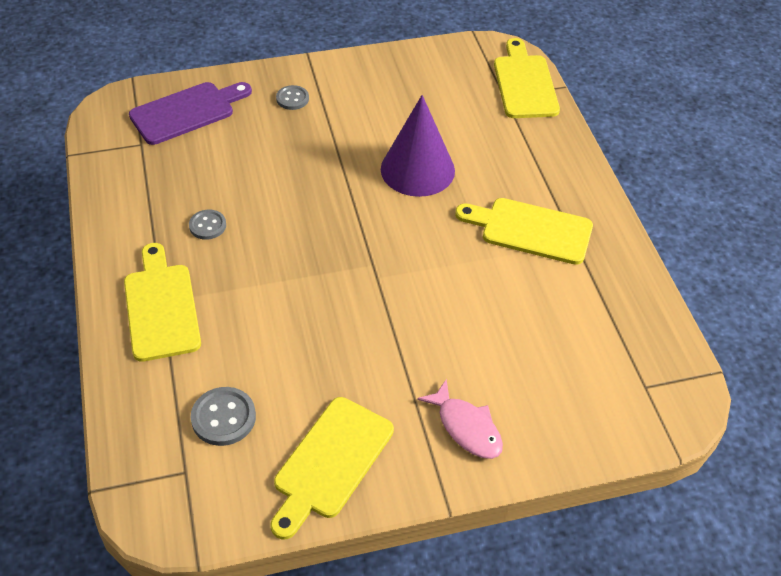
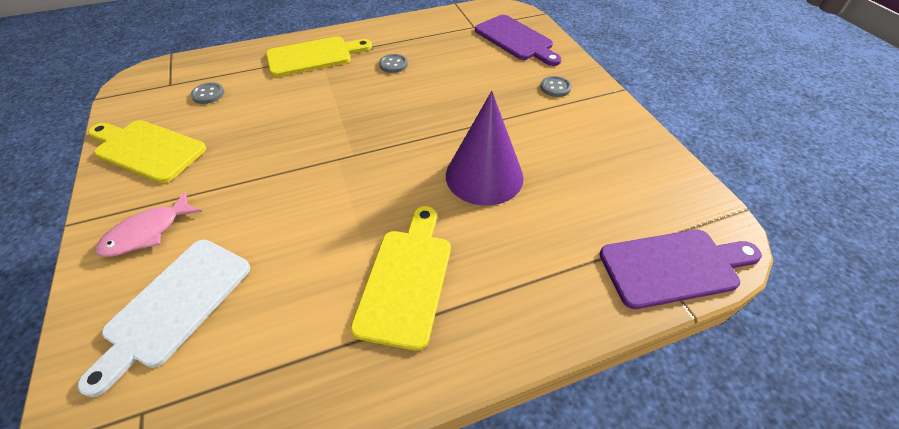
camera: 85 degrees right, 0 degrees up
(223, 417) = (208, 94): grey button -> grey button, size x0.67
(525, 83) = (674, 267): yellow cutting board -> purple cutting board
(553, 385) = (174, 305): none -> white cutting board

